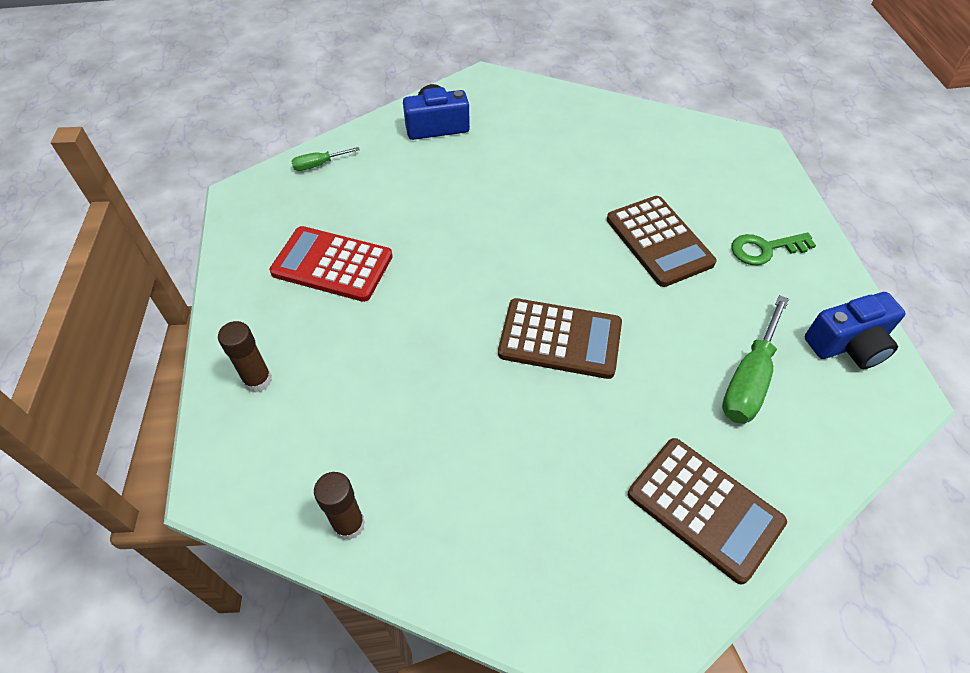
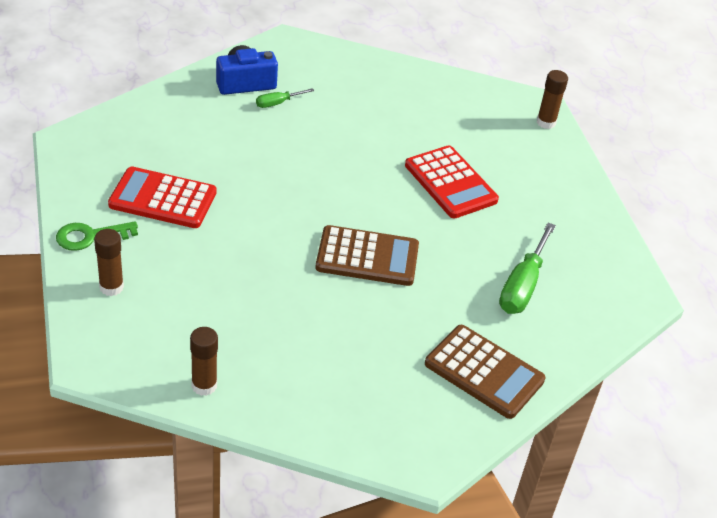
camera: 10 degrees left, 10 degrees down
(318, 165) = (137, 115): green screwdriver -> green screwdriver (277, 103)
(659, 241) = (450, 183): brown calculator -> red calculator
(765, 249) = (541, 190): green key -> green key (90, 236)
(766, 165) = (546, 122): none -> brown glue stick
(848, 344) = (603, 261): blue camera -> none

